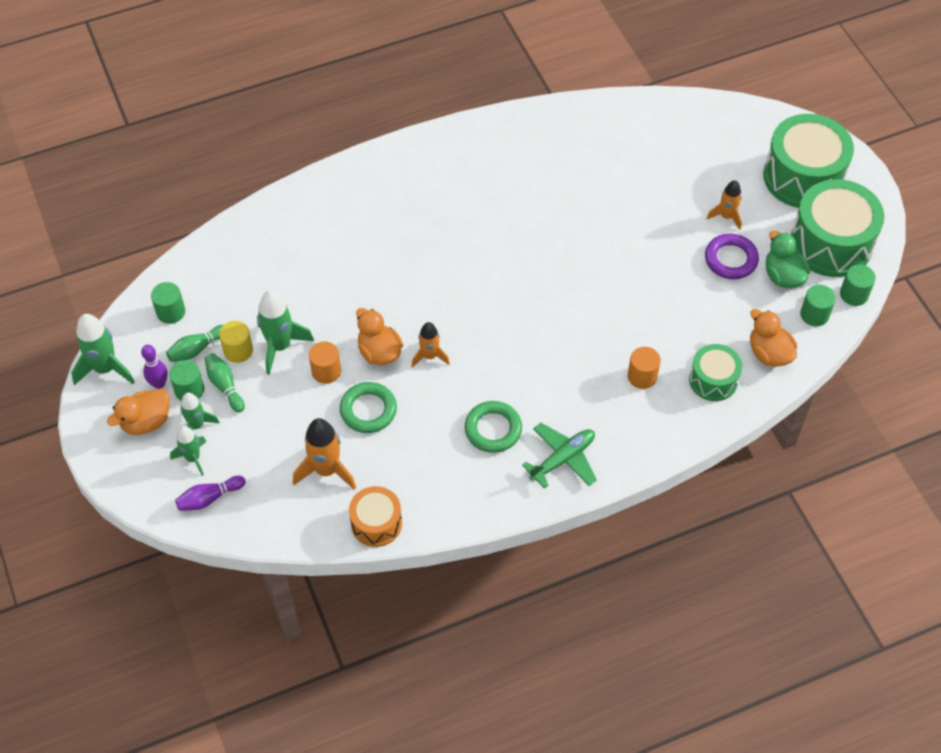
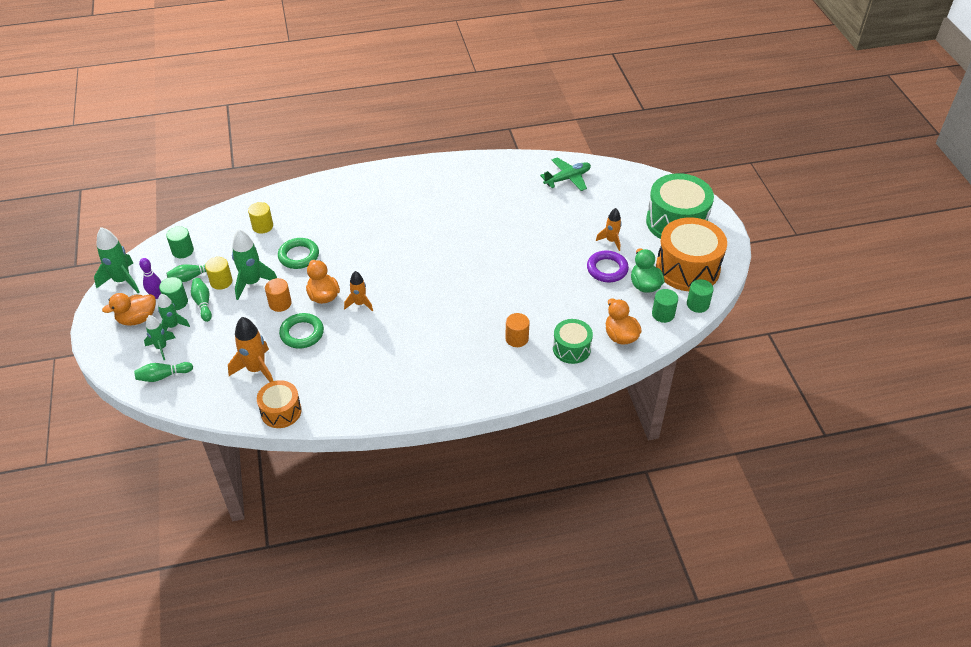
camera: 10 degrees right, 10 degrees down
(209, 498) = (163, 376): purple bowling pin -> green bowling pin
(266, 259) = (262, 226): none -> yellow cylinder
(493, 429) = (391, 359): green ring -> green ring (299, 256)
(563, 459) = (438, 387): green plane -> green plane (567, 178)
(831, 243) = (687, 268): green drum -> orange drum

